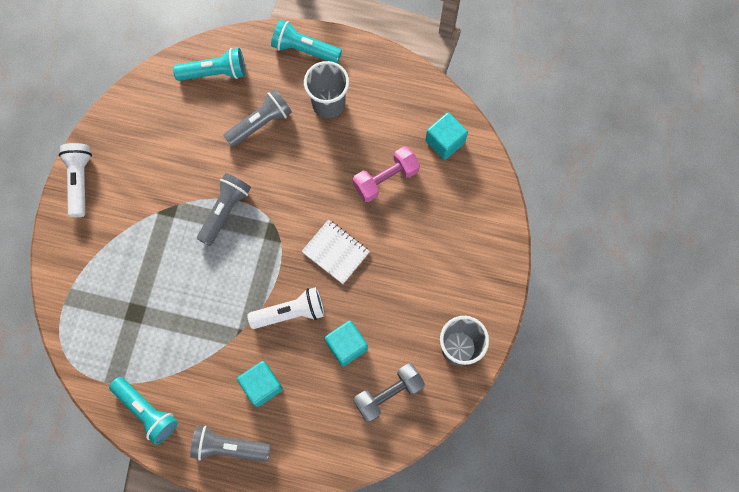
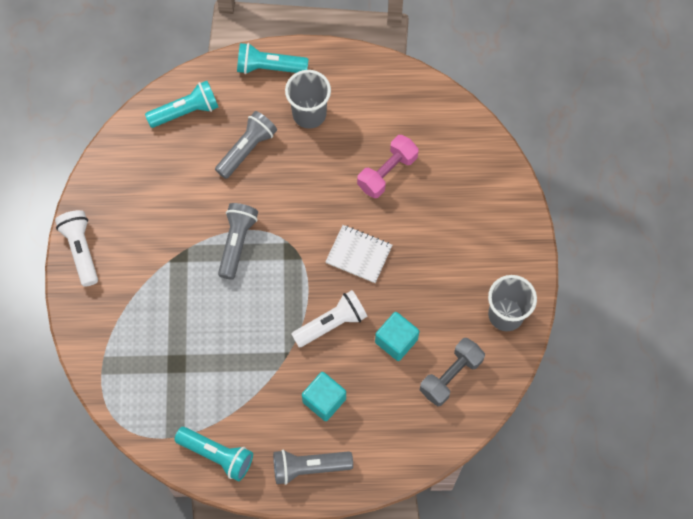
camera: 15 degrees left, 5 degrees down
(445, 141) = (434, 122): turquoise cube -> none

